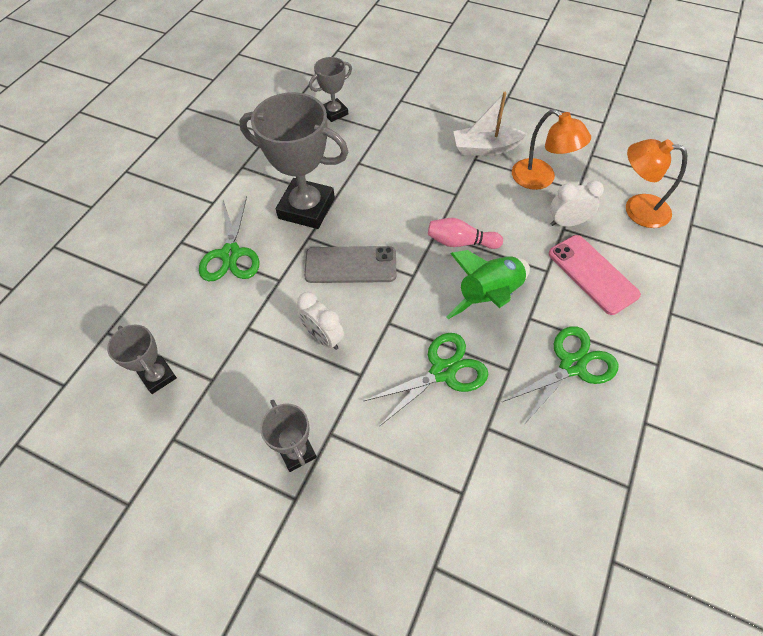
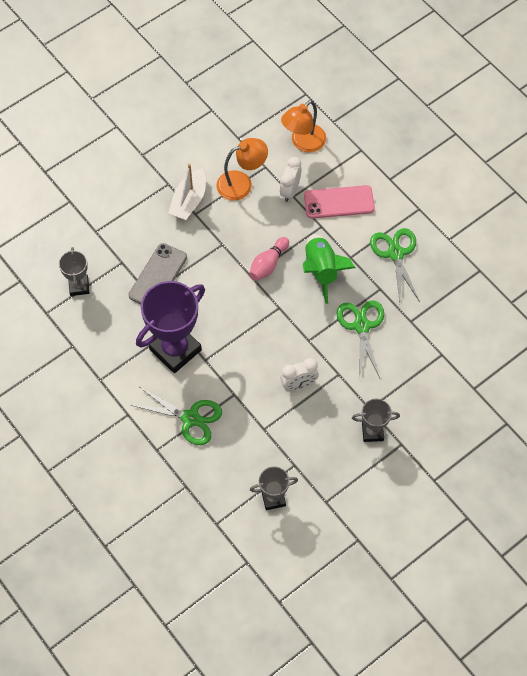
camera: 65 degrees left, 5 degrees up
(306, 208) = (175, 350): grey trophy -> purple trophy
(350, 265) = (247, 342): grey phone -> grey phone (158, 276)

